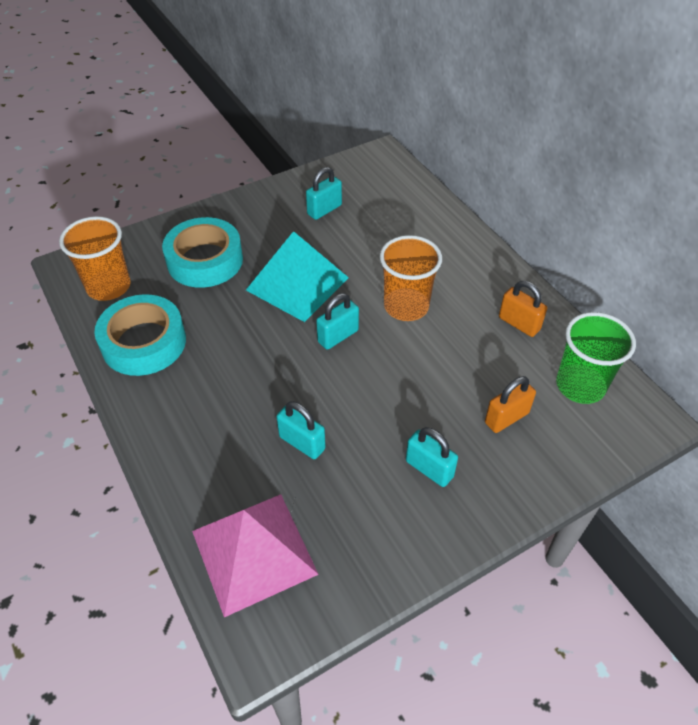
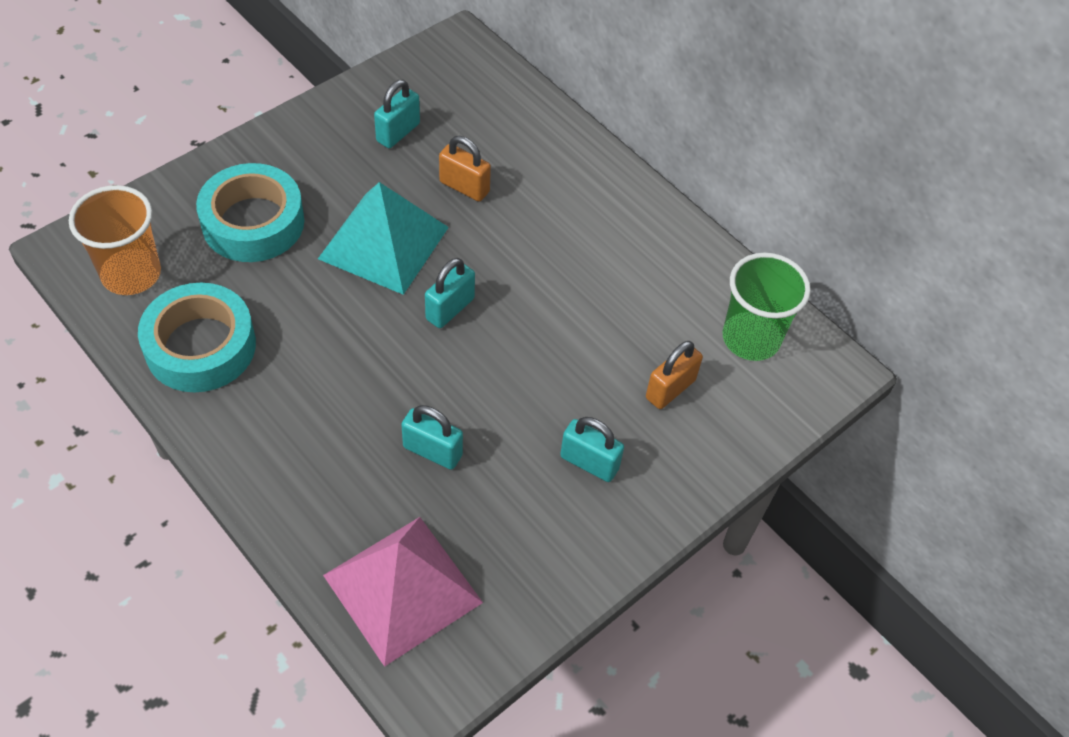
camera: 15 degrees left, 5 degrees up
(406, 306) = (528, 259): orange cup -> none
(519, 323) = (670, 267): orange padlock -> orange padlock (464, 187)

